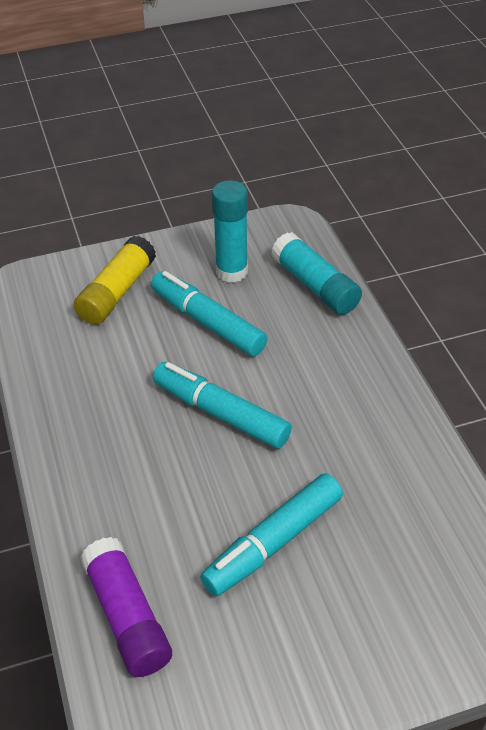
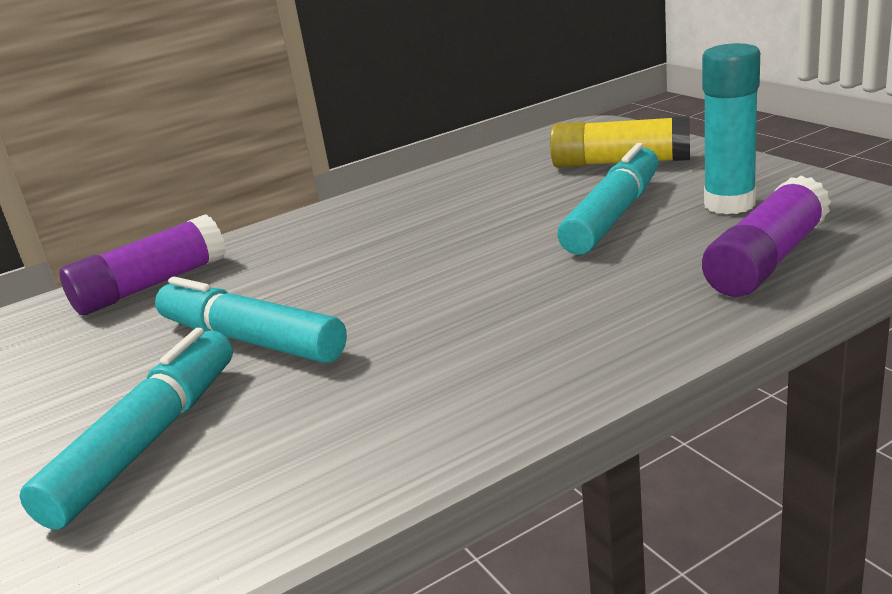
camera: 80 degrees right, 20 degrees down
(220, 413) = (454, 260): turquoise marker -> turquoise marker (148, 441)
(315, 285) = (767, 260): turquoise glue stick -> purple glue stick

